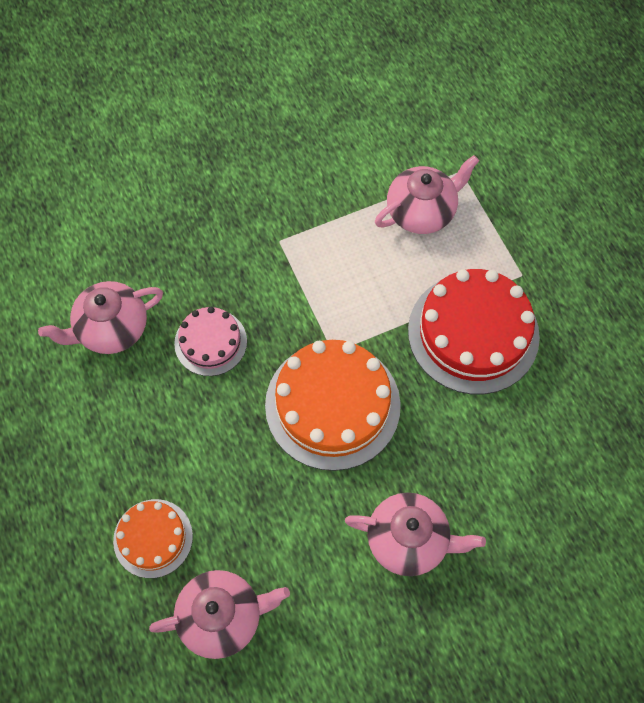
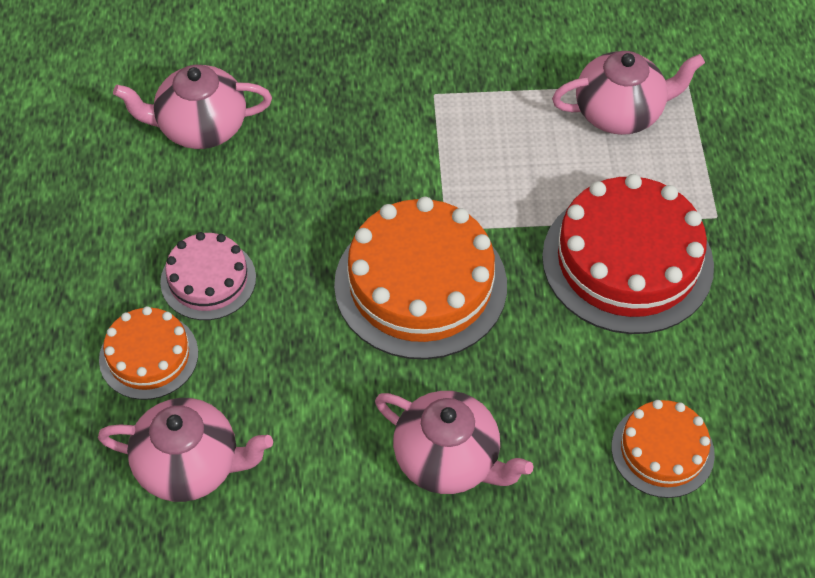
camera: 20 degrees right, 10 degrees down
(210, 342) = (306, 175): pink cake -> pink cake (208, 279)
(554, 476) = (662, 450): none -> orange cake

